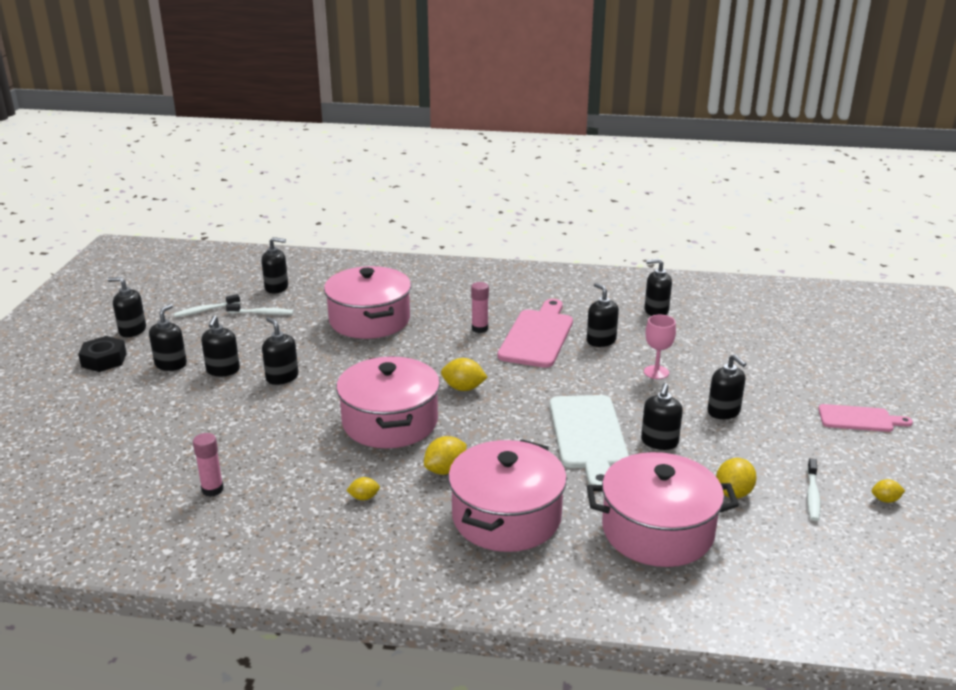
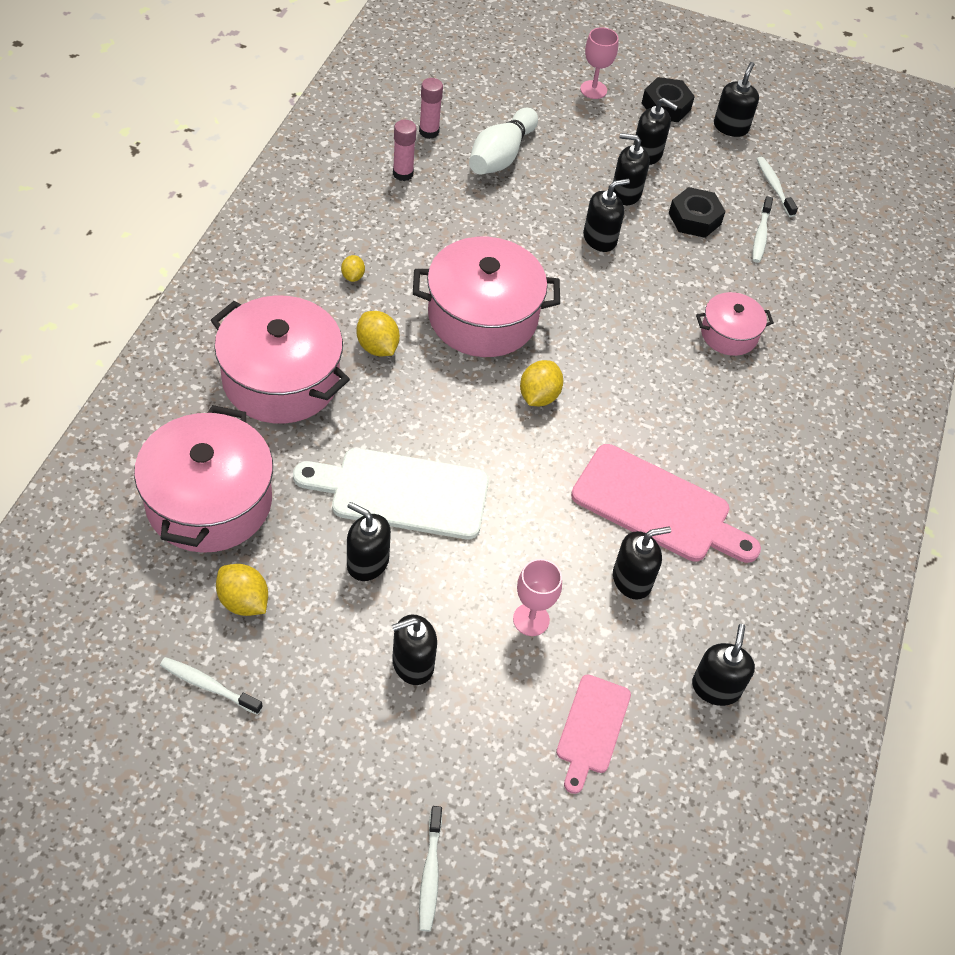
camera: 95 degrees right, 25 degrees up
(78, 397) = (593, 90): none -> pink goblet
(179, 436) = (501, 156): none -> white bowling pin
(249, 339) = (694, 218): none -> black nut
(276, 287) = (832, 254): black soap dispenser -> none
(369, 320) = (729, 334): pink pot -> pink pot, size x0.53
(479, 329) = (689, 445): pink glue stick -> pink glue stick (429, 132)
(851, 387) = (430, 874): none -> white toothbrush
(859, 419) = (346, 836): pink cutting board -> pink cutting board (592, 728)
(885, 500) = (168, 767): yellow lemon -> none

